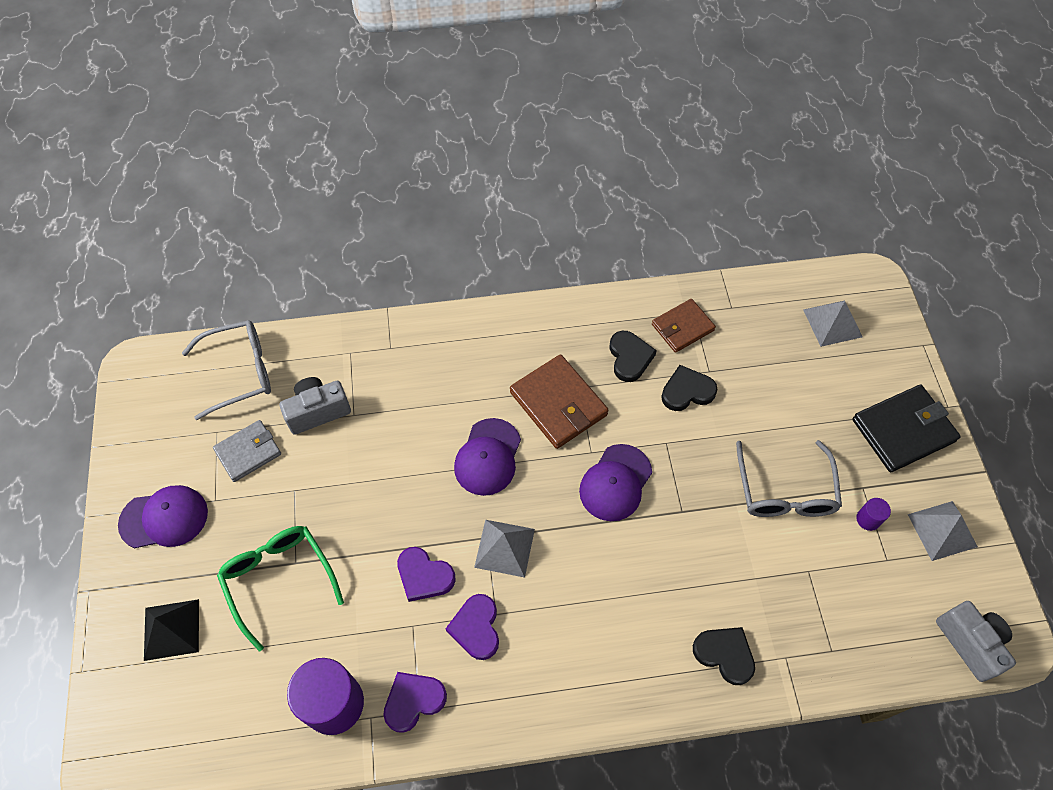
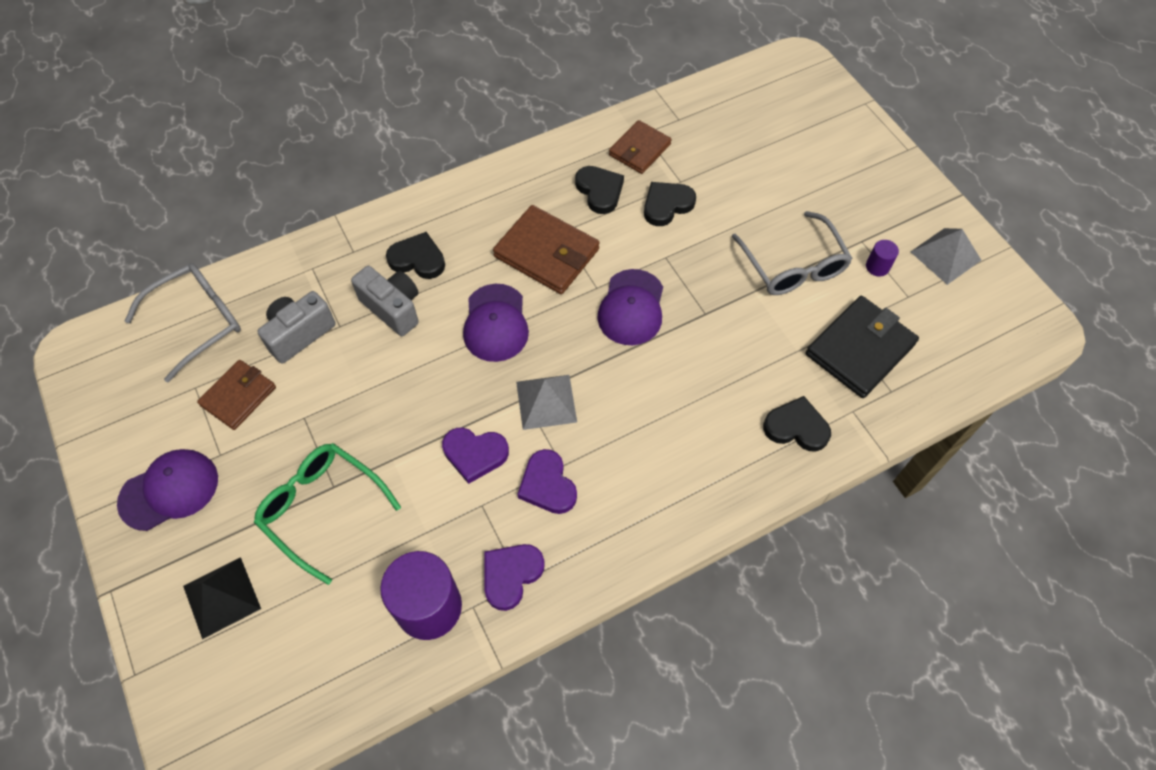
camera: 20 degrees left, 0 degrees up
(248, 452) = (238, 396): grey wallet -> brown wallet
(442, 373) = (418, 259): none -> black heart
(832, 323) = (777, 107): grey pyramid -> none
(903, 430) = (877, 181): black wallet -> black wallet (859, 349)
(970, 643) = (1008, 343): grey camera -> grey camera (393, 308)

